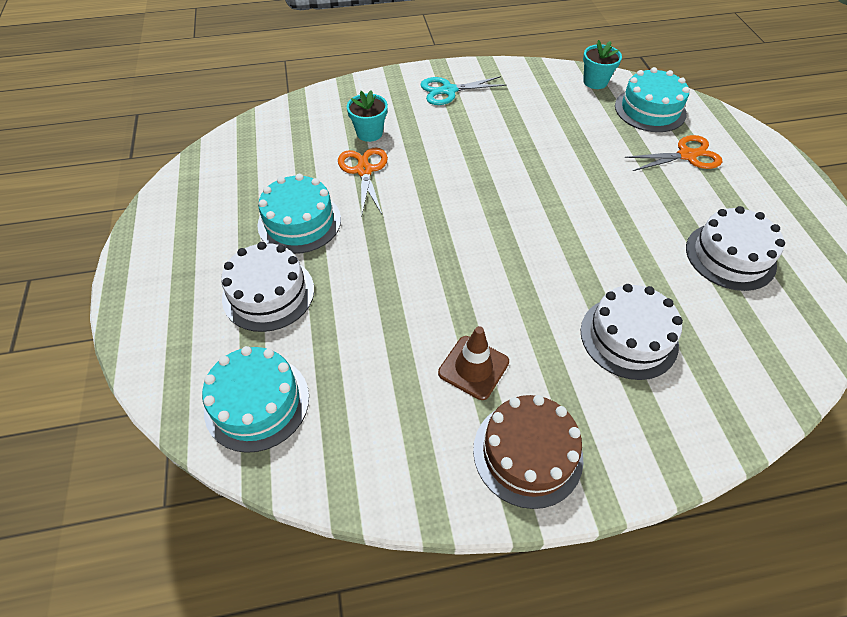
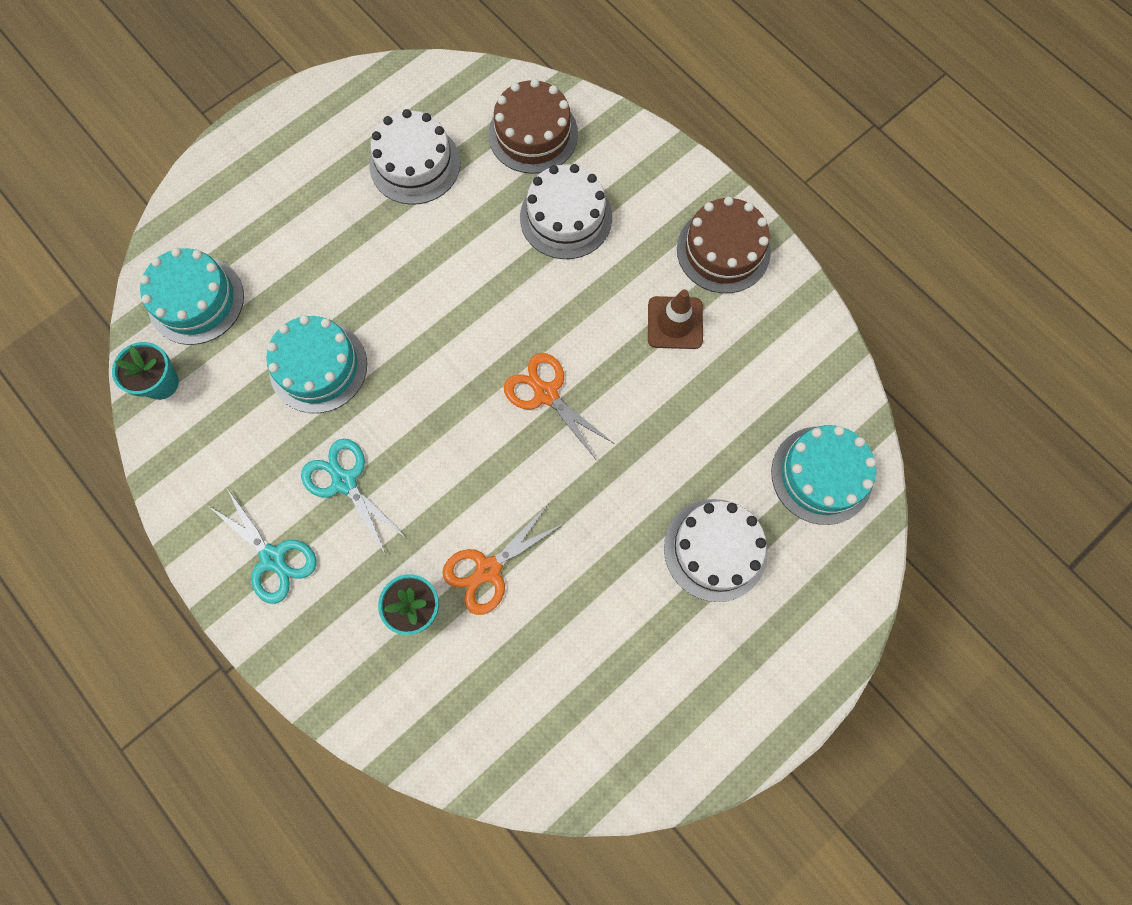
camera: 120 degrees left, 20 degrees up
(299, 222) = (609, 587): turquoise cake -> turquoise cake (318, 367)
(474, 131) = (344, 481): none -> turquoise scissors
(687, 155) = (271, 238): orange scissors -> orange scissors (546, 393)
(739, 354) = (533, 134): none -> brown cake

